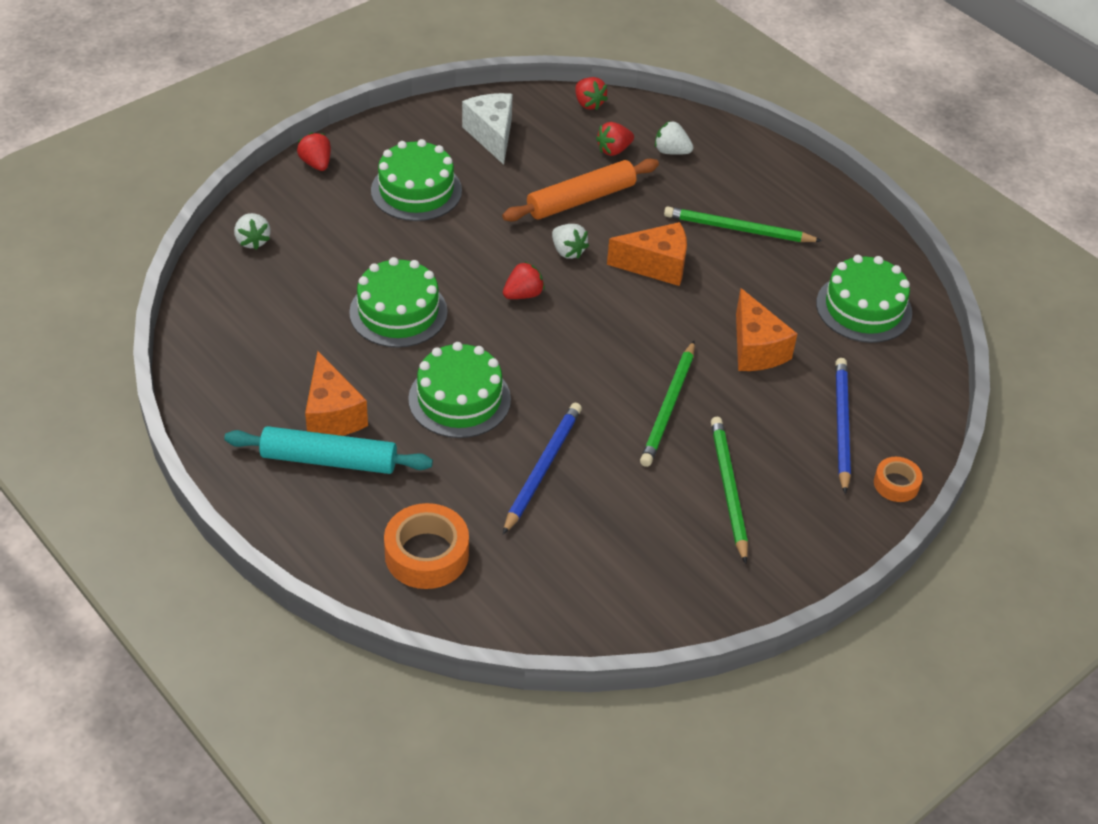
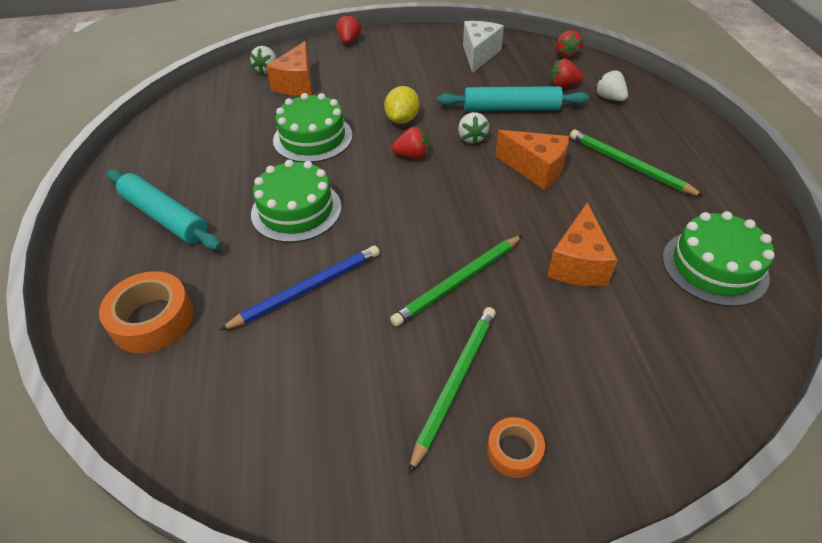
camera: 35 degrees right, 0 degrees up
(332, 415) = (200, 187): orange cheese -> orange cheese (297, 84)
(416, 190) = (397, 71): green cake -> none
(476, 254) = (402, 119): none -> yellow lemon
(581, 199) = (511, 108): orange rolling pin -> turquoise rolling pin
(841, 425) = (620, 370): blue pencil -> none
(896, 484) = (646, 463): orange tape -> orange tape (514, 451)

